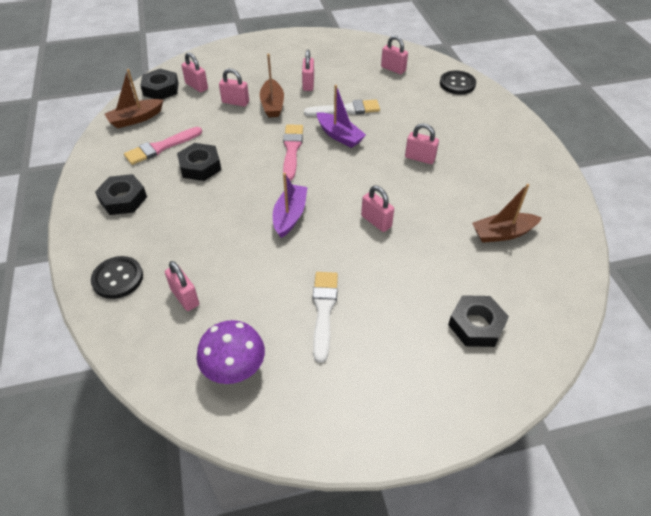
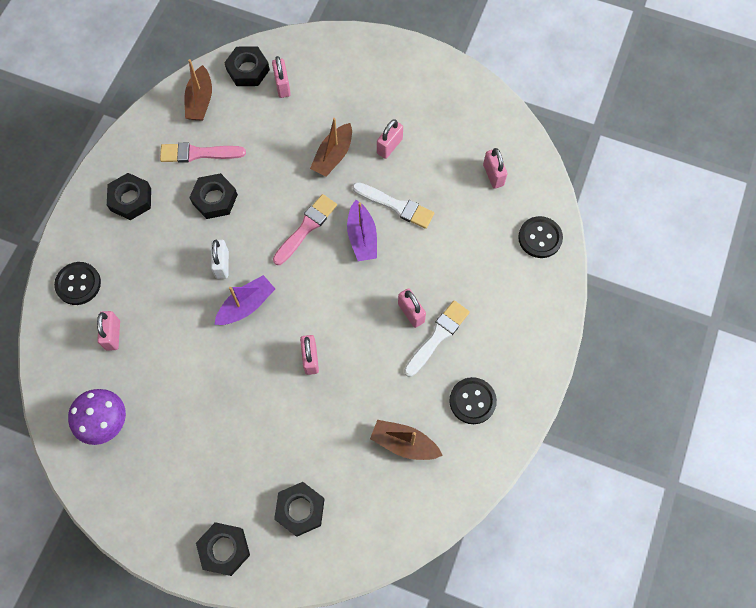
camera: 35 degrees right, 20 degrees up
(136, 119) = (200, 101): brown boat -> brown boat turned 90 degrees counterclockwise
(235, 102) = (302, 131): pink padlock -> none
(244, 201) = (222, 264): none -> white padlock
(324, 310) = (200, 417): white brush -> white brush (437, 336)
(445, 399) = (224, 549): none -> black nut
(518, 183) = (472, 401): none -> black button

